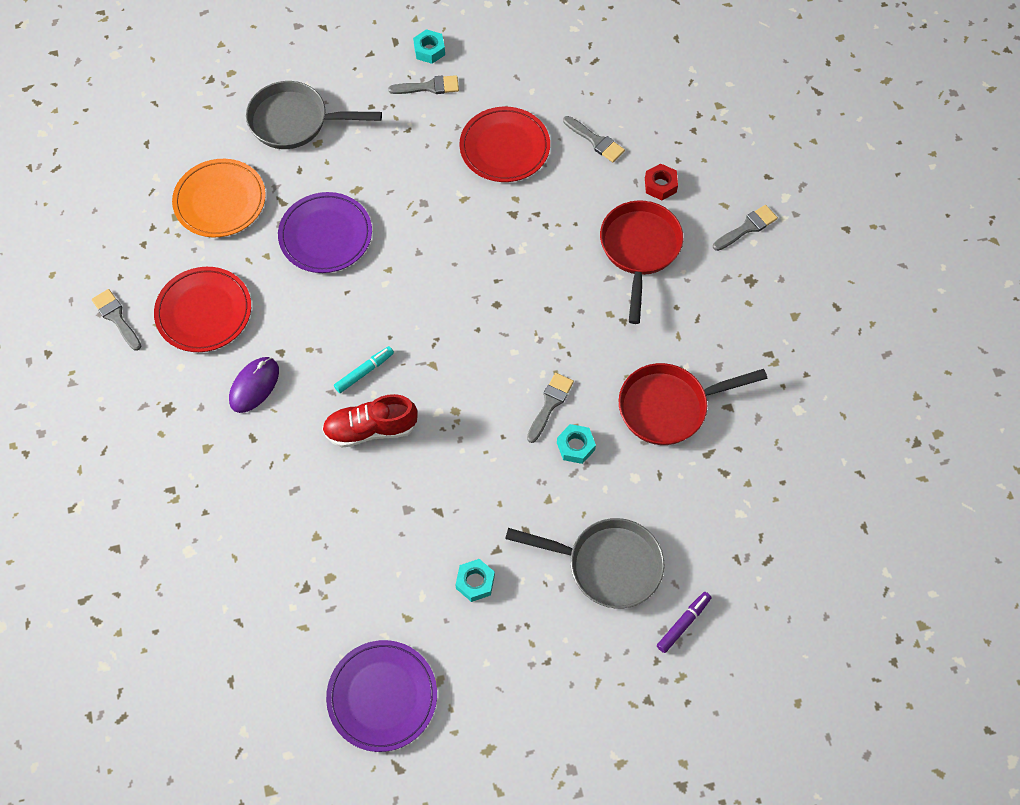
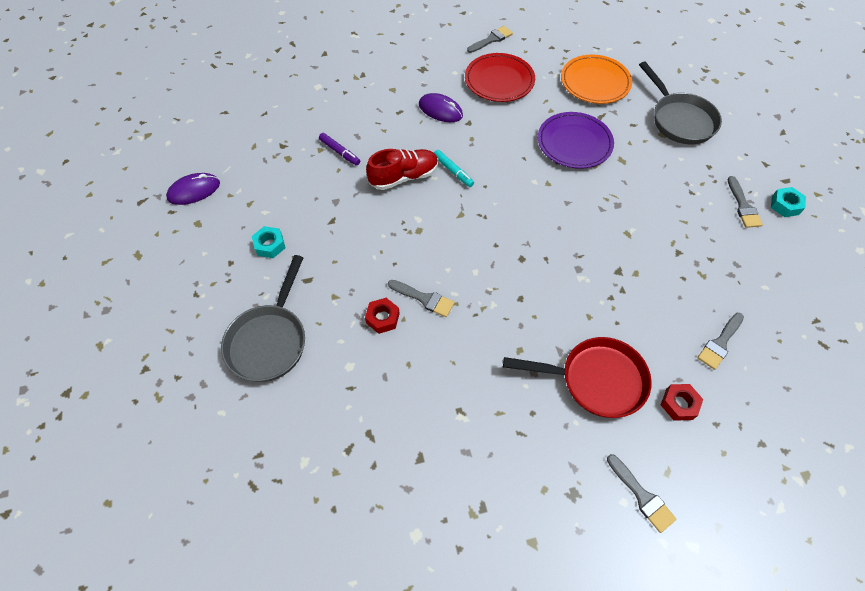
camera: 90 degrees right, 5 degrees down
(295, 121) = (679, 120): grey pan -> grey pan turned 150 degrees clockwise
(371, 429) = (404, 177): red shoe -> red shoe turned 75 degrees clockwise
(382, 696) = (194, 191): purple plate -> purple mouse
(504, 147) = (691, 264): red plate -> none
(575, 446) = (382, 318): turquoise nut -> red nut
(669, 407) = (420, 400): red pan -> none
(683, 623) = (205, 401): purple marker -> purple marker (340, 152)

